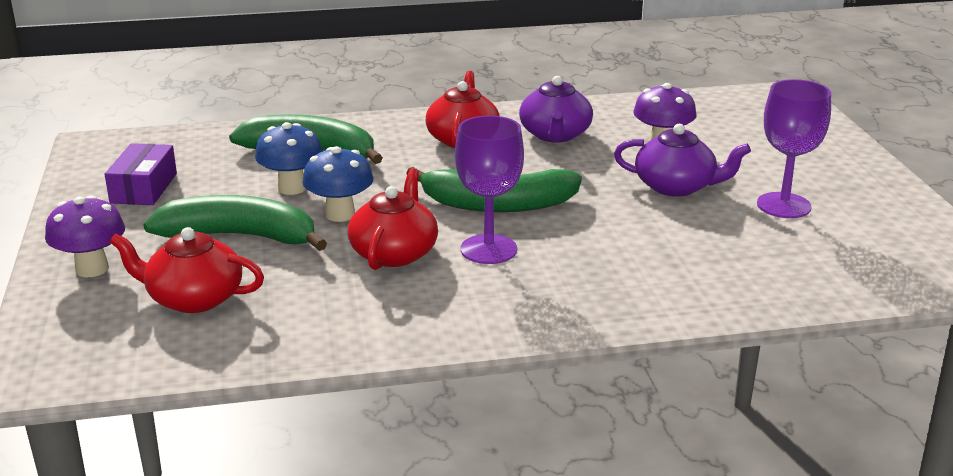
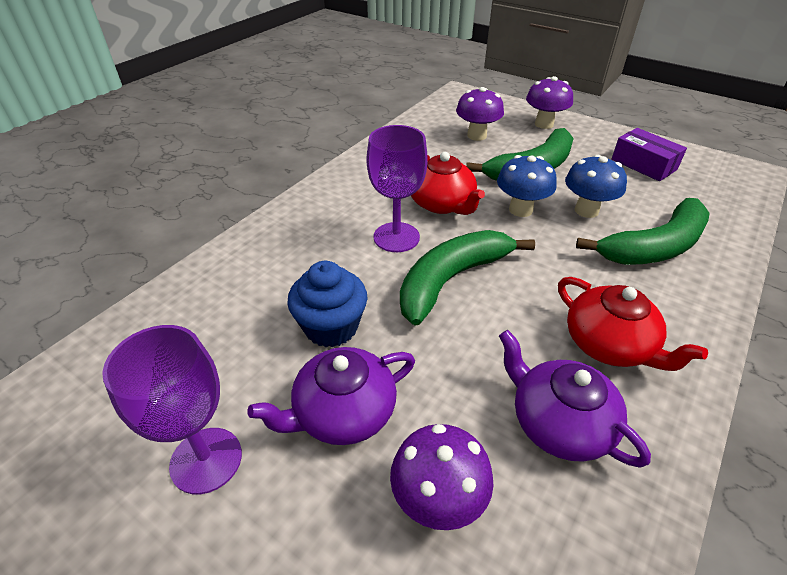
camera: 135 degrees right, 15 degrees up
(193, 298) = (476, 136): red teapot -> purple mushroom
(633, 223) = (331, 327): none -> blue cupcake

